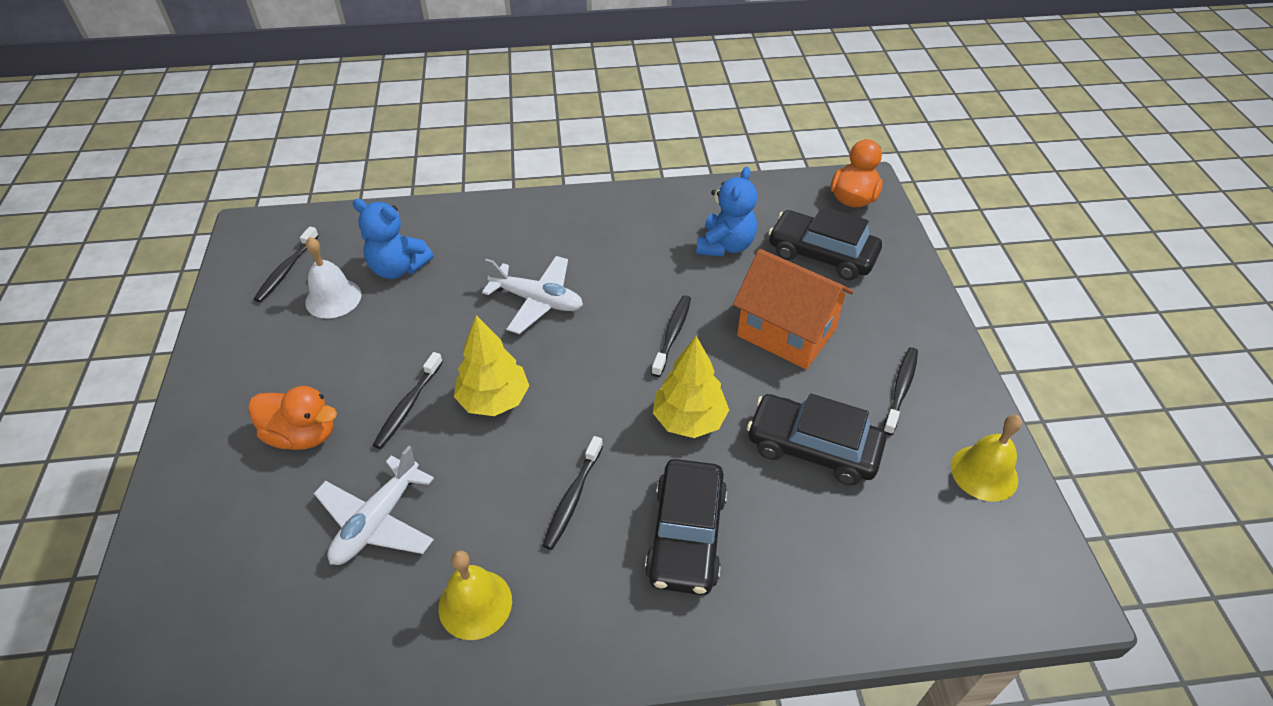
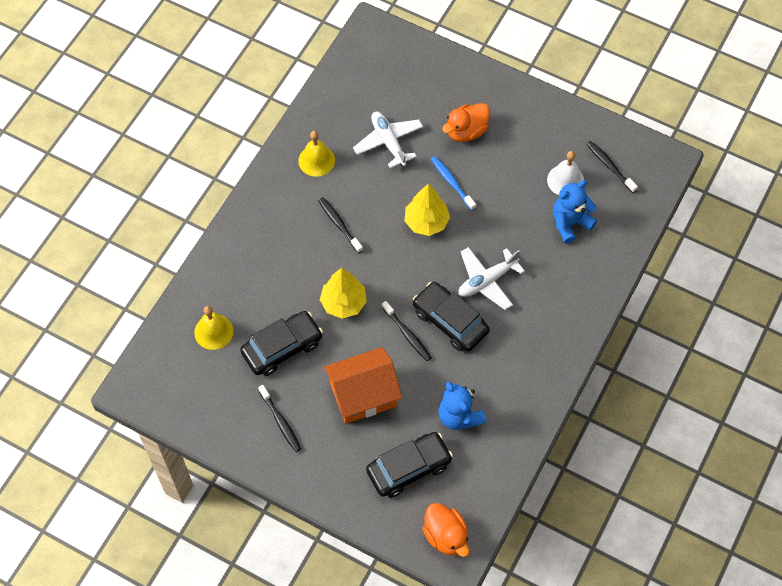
camera: 125 degrees right, 15 degrees up
(408, 406) = (452, 182): black toothbrush -> blue toothbrush
(686, 535) = (282, 258): black car -> black car (450, 321)
(984, 473) = (205, 415): yellow bell -> yellow bell (213, 332)

